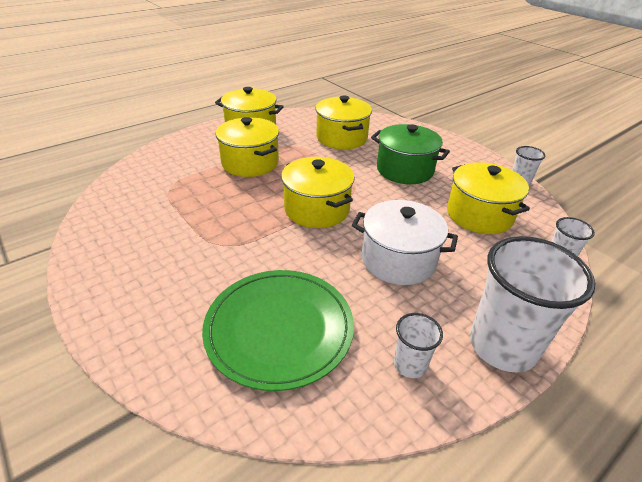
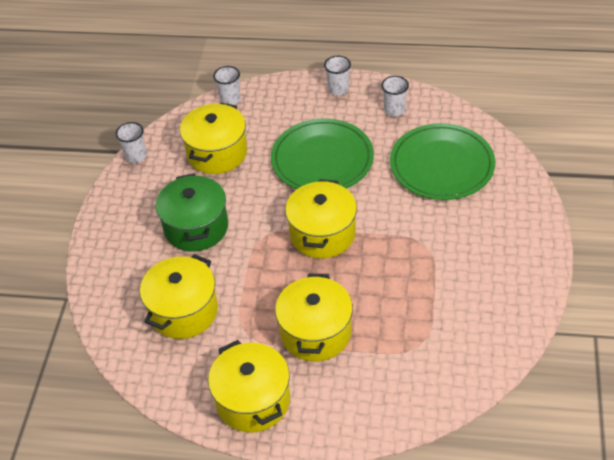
camera: 130 degrees left, 10 degrees up
(398, 260) = (322, 159): white pot -> green plate
(502, 346) = (338, 89): white cup -> white cup, size x0.48

